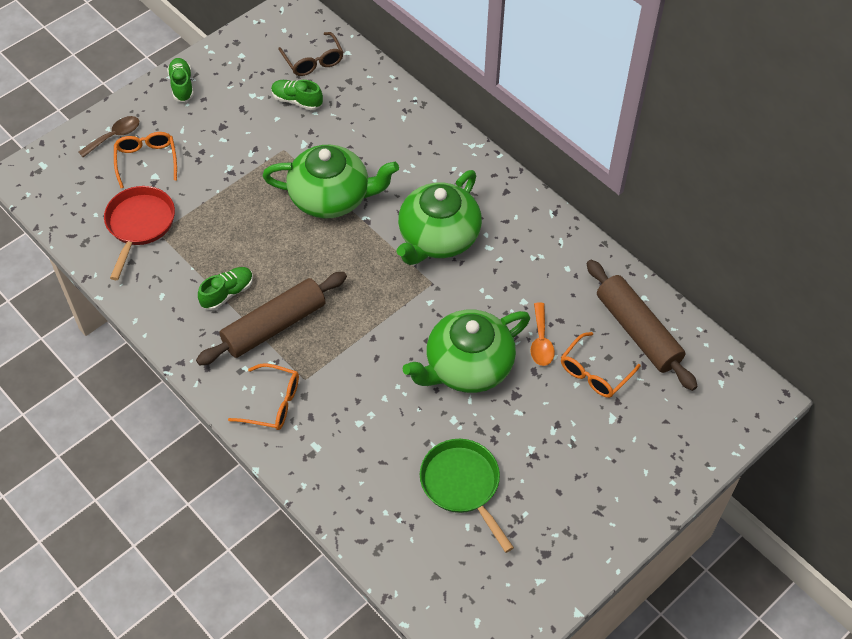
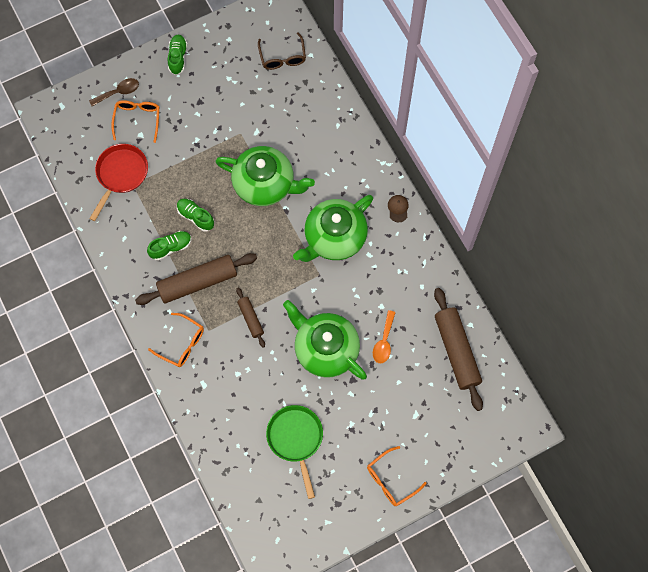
camera: 15 degrees right, 15 degrees up
(297, 101) = (261, 91): green shoe -> green shoe (196, 217)
(357, 353) = (250, 319): none -> brown rolling pin
(467, 366) = (325, 349): green teapot -> green teapot turned 60 degrees clockwise
(508, 189) = (398, 208): none -> brown cap
(594, 373) = (414, 376): orange glasses -> orange glasses (390, 480)

